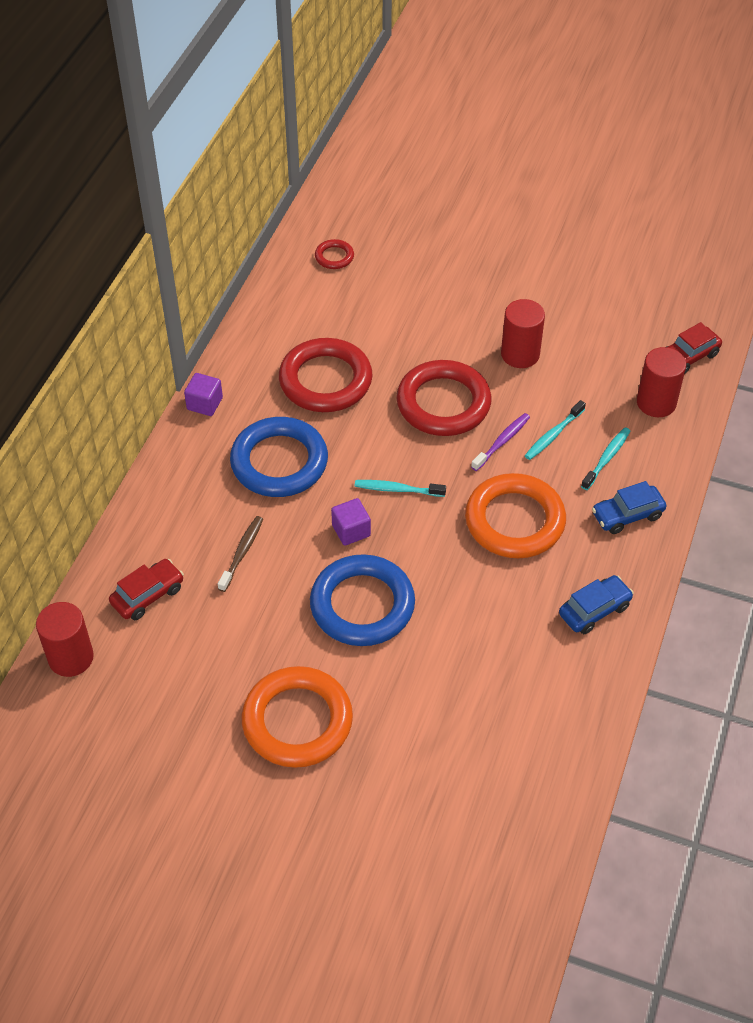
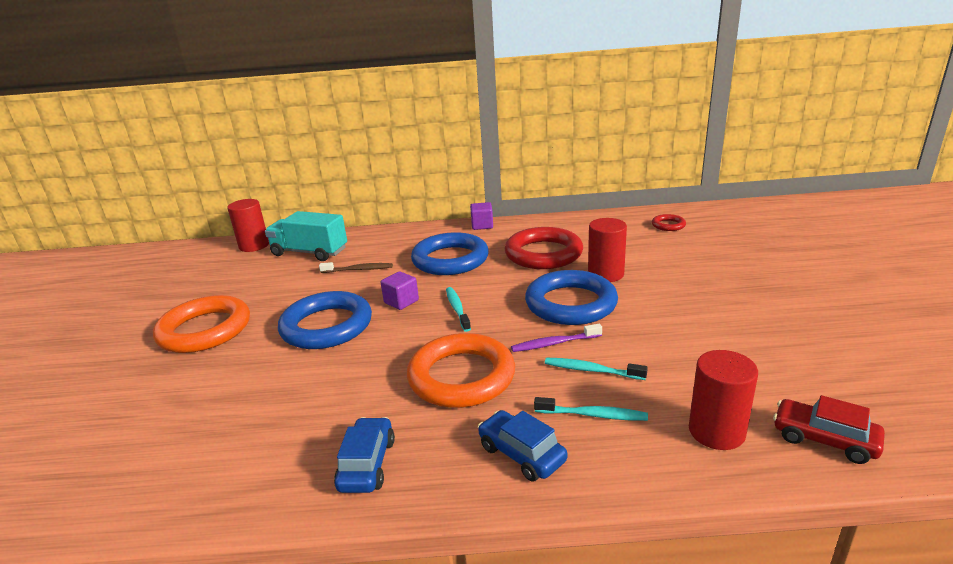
camera: 70 degrees right, 25 degrees down
(148, 595) = (309, 252): red car -> turquoise truck
(443, 403) = (571, 303): red ring -> blue ring
(502, 442) = (554, 343): purple toothbrush -> purple toothbrush turned 150 degrees clockwise
(520, 354) = (673, 324): red cylinder -> red cylinder (605, 274)
(594, 610) = (367, 464): blue car -> blue car turned 120 degrees counterclockwise

